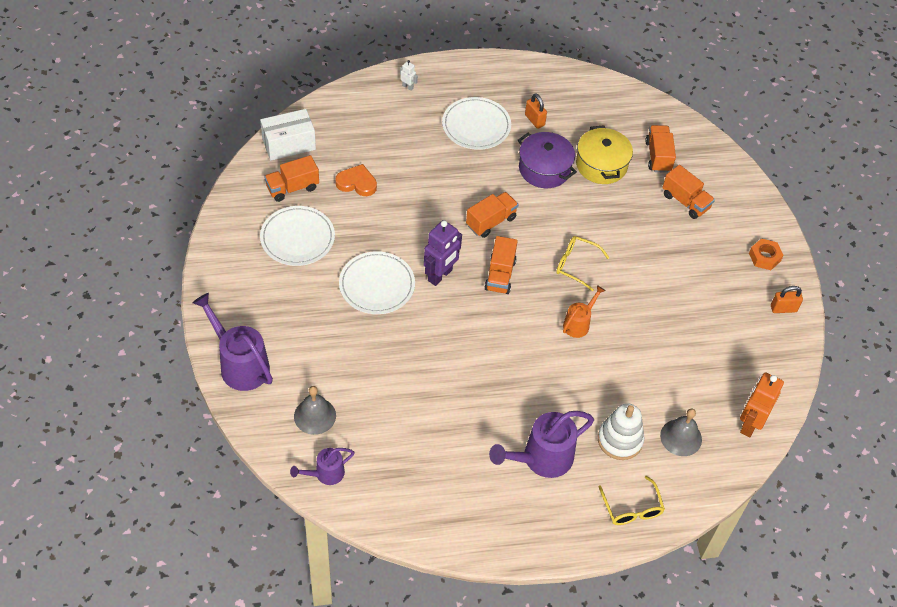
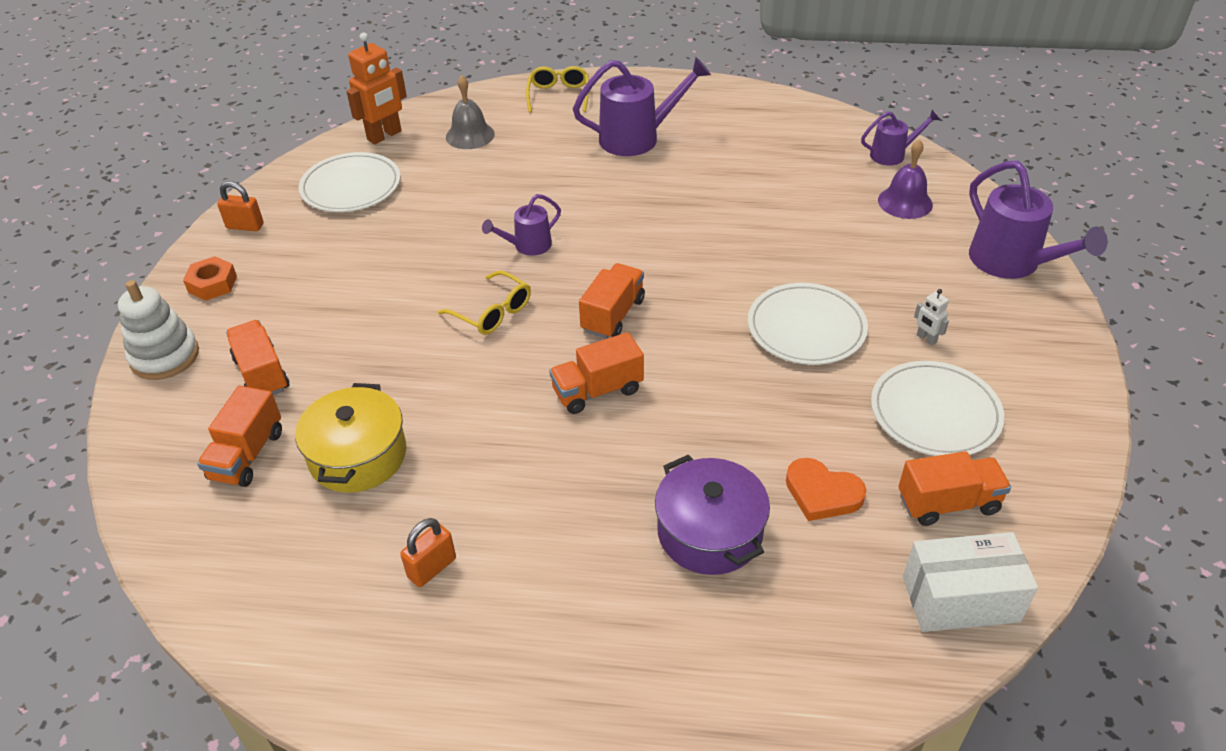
camera: 160 degrees left, 10 degrees down
(315, 416) = (905, 202): grey bell -> purple bell
(408, 87) = (677, 705): white robot -> white robot (926, 339)
(440, 275) = (704, 327): purple robot -> none
(476, 126) = (556, 575): white plate -> white plate (351, 187)
(534, 120) = (432, 568): orange padlock -> orange padlock turned 60 degrees clockwise
(544, 169) = (464, 464): purple pot -> purple pot (709, 532)
(579, 323) = (527, 246): orange watering can -> purple watering can
(620, 440) = (540, 141): white stacking toy -> white stacking toy (165, 356)

